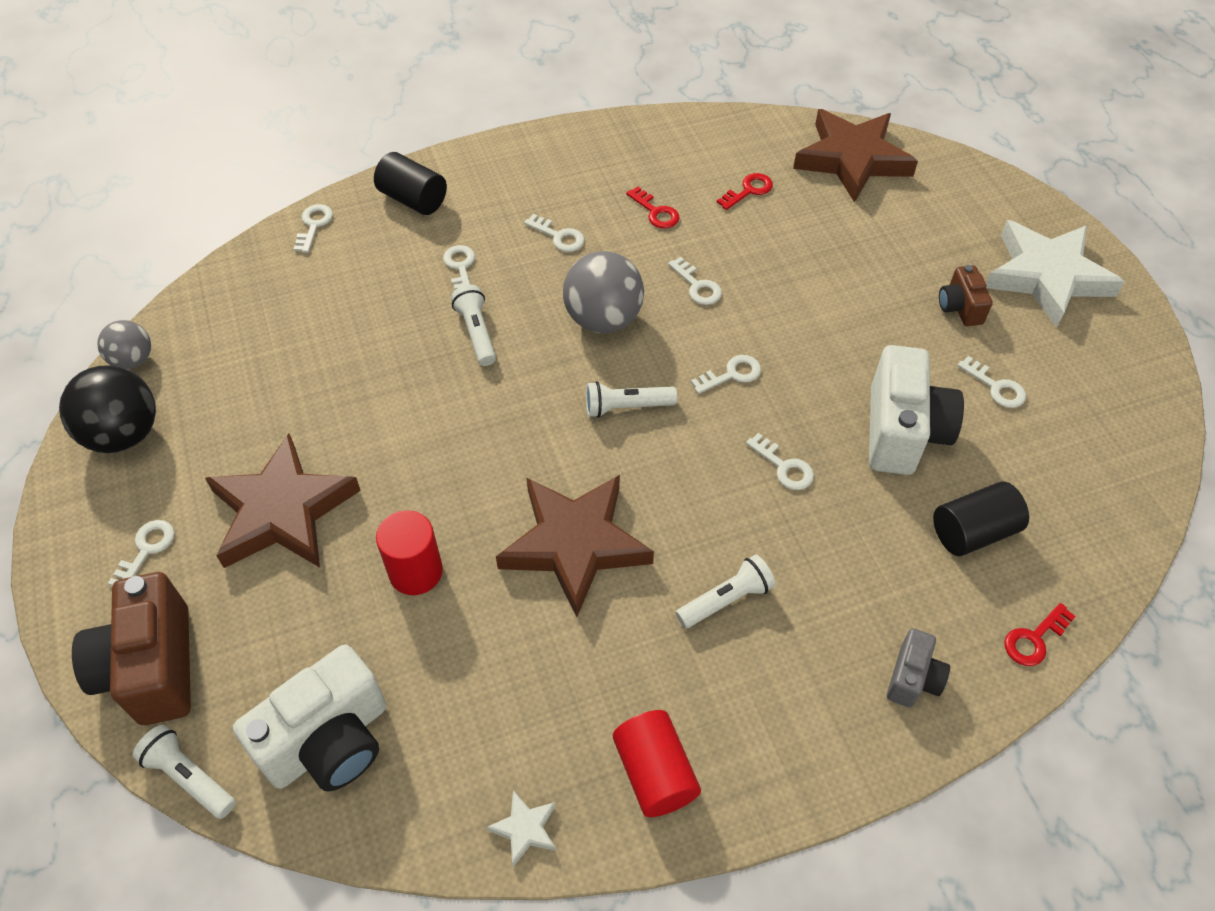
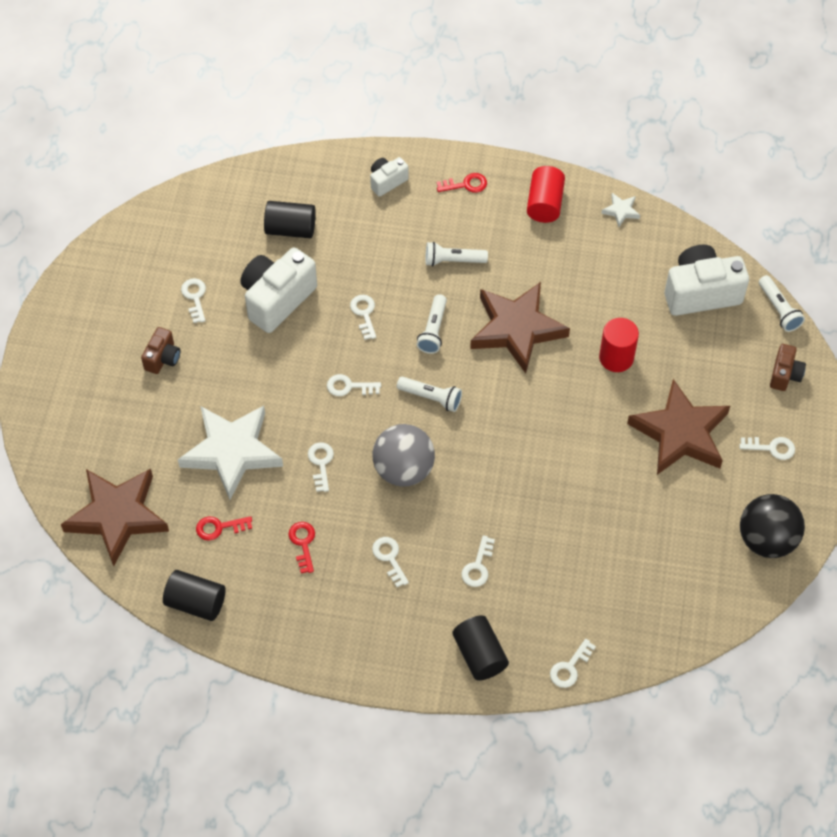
camera: 150 degrees left, 5 degrees up
(133, 360) = (746, 601): grey ball -> none
(146, 550) = (771, 448): white key -> white key turned 135 degrees counterclockwise
(152, 667) = (785, 375): brown camera -> brown camera, size x0.52
(476, 333) = (496, 502): white flashlight -> white flashlight (433, 330)
(715, 130) = (196, 602): none -> black cylinder
(913, 678) = (387, 181): grey camera -> white camera
(1034, 639) = (310, 168): red key -> red key (465, 184)
(1046, 276) = (84, 350): white star -> white star (232, 452)

